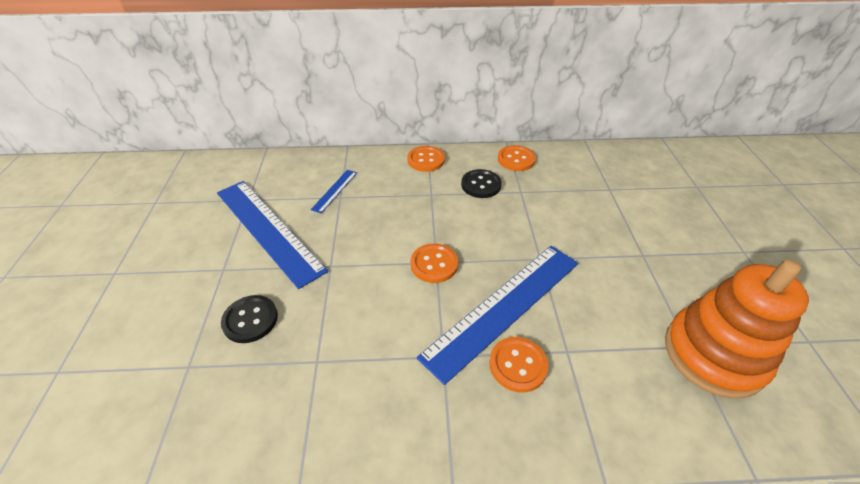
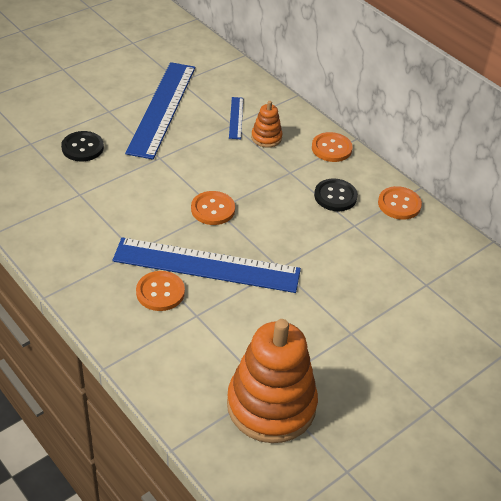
camera: 50 degrees right, 0 degrees up
(335, 190) = (236, 118): blue ruler -> blue ruler turned 75 degrees counterclockwise
(378, 186) = (266, 138): none -> orange stacking toy

